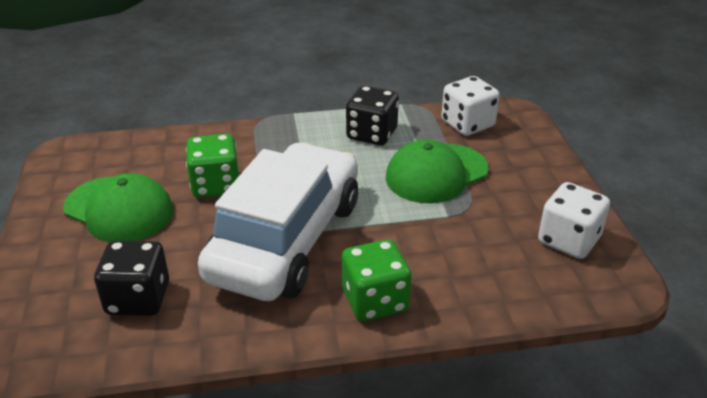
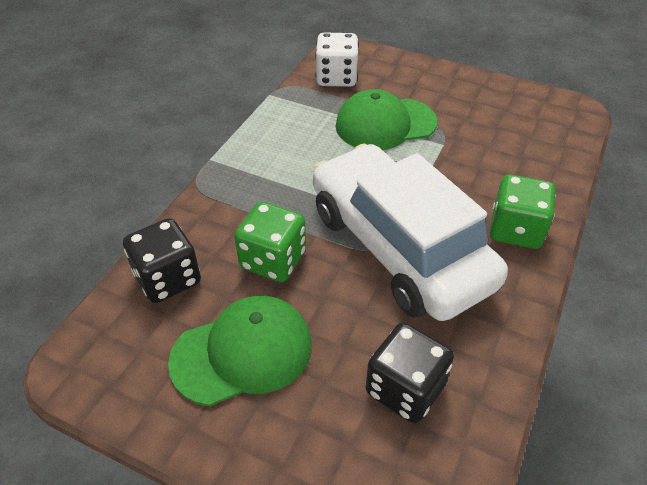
camera: 55 degrees left, 10 degrees up
(372, 134) = (296, 130): black dice -> black dice (168, 279)
(436, 173) = (385, 124): green cap -> green cap turned 75 degrees clockwise
(568, 240) = (515, 106): white dice -> none

